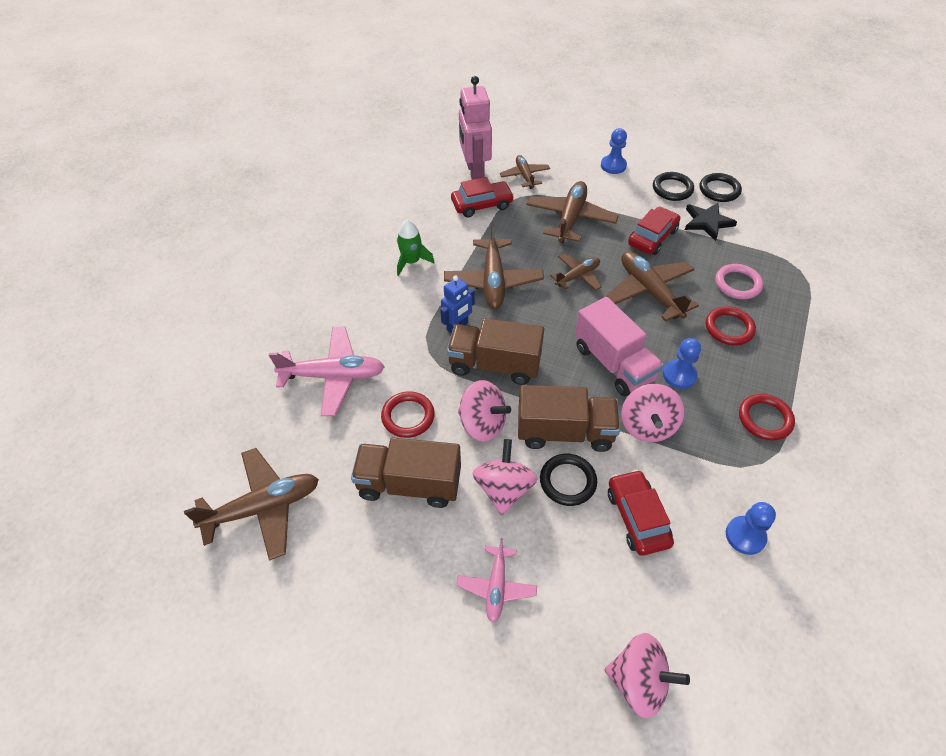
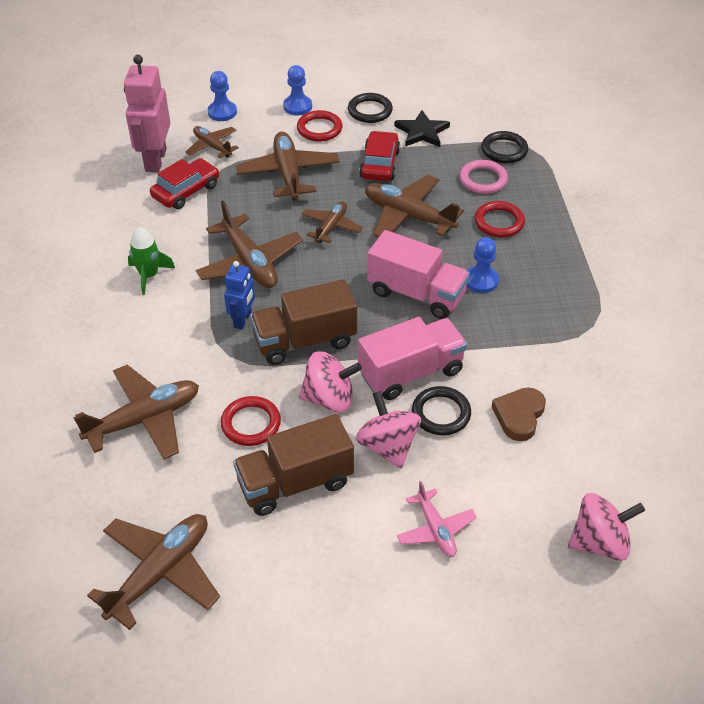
camera: 30 degrees left, 5 degrees down
(333, 376) = (144, 419): pink plane -> brown plane
(475, 172) = (155, 160): pink robot -> pink robot turned 45 degrees clockwise
(565, 432) = (411, 372): brown truck -> pink truck
(637, 517) = (519, 416): red car -> brown heart
(647, 426) = (480, 336): pink spinning top -> none
(719, 190) = (414, 97): black ring -> black ring (504, 150)
(745, 536) = (614, 390): blue pawn -> blue pawn (222, 112)
(765, 419) = (574, 288): red ring -> red ring (319, 129)

